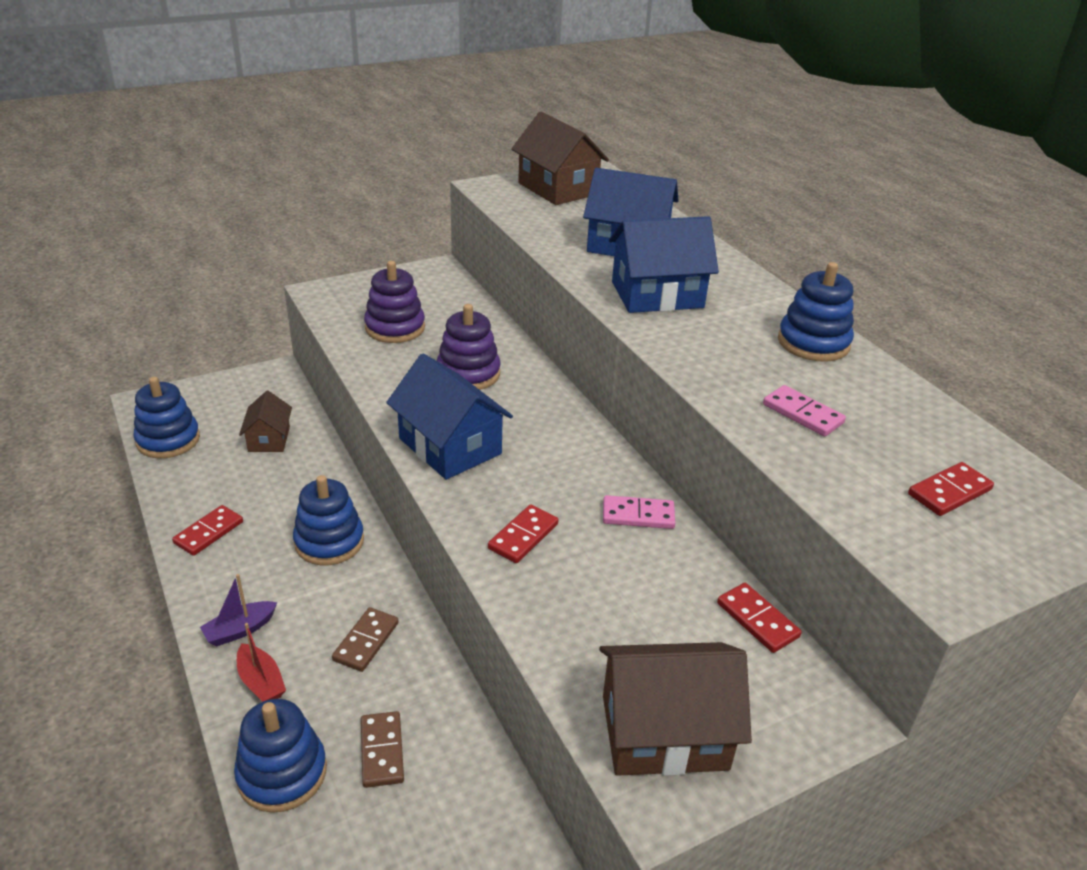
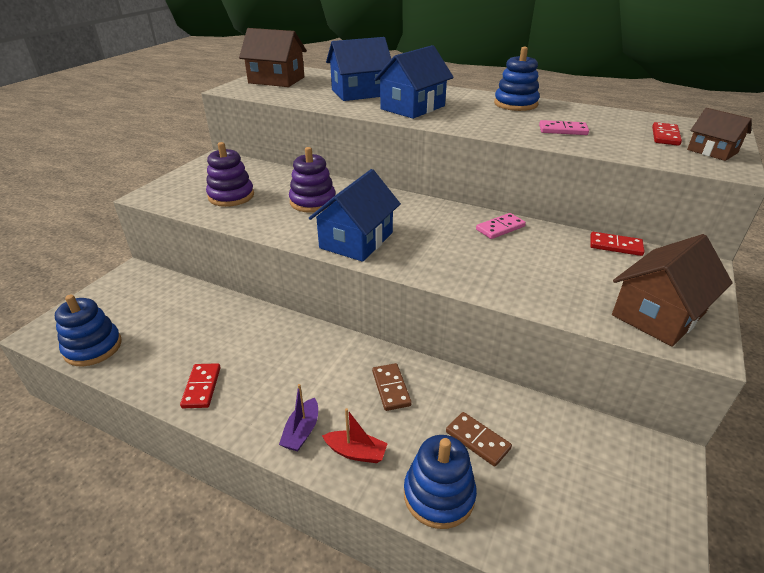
camera: 35 degrees left, 0 degrees up
(269, 439) = (177, 311): brown house -> brown house (712, 151)
(329, 542) = (296, 348): blue stacking toy -> none
(450, 446) = (356, 240): blue house -> blue house turned 75 degrees counterclockwise
(523, 536) = (462, 264): red domino -> none

